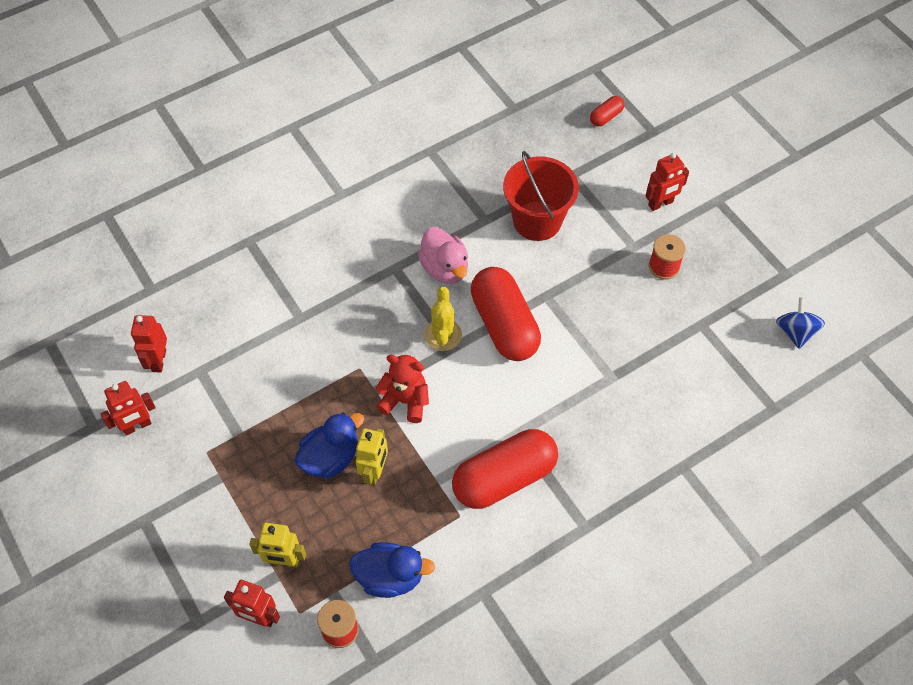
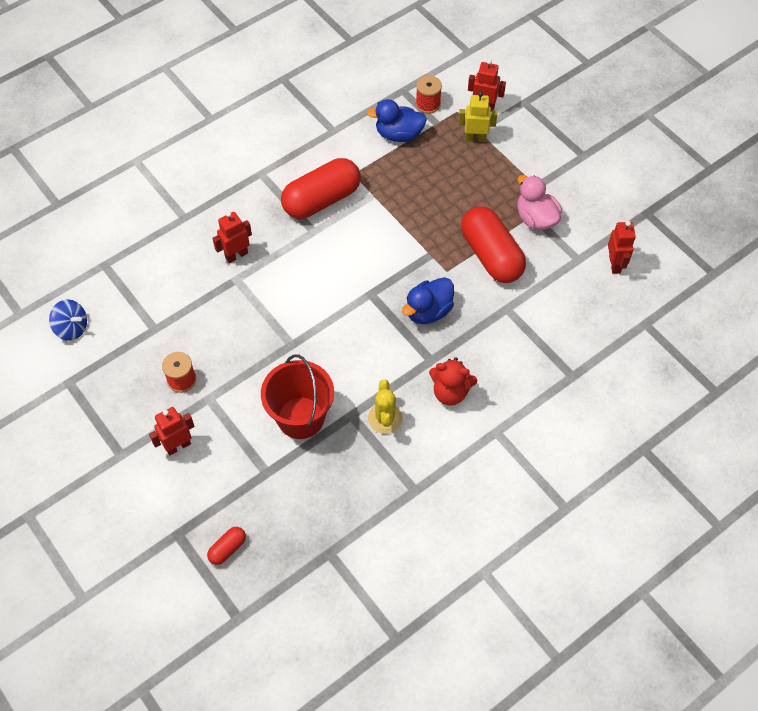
camera: 175 degrees right, 0 degrees up
(137, 426) = (612, 215): red robot -> red robot (236, 255)
(330, 458) = (456, 204): blue duck -> blue duck (428, 311)
(374, 471) = (421, 197): yellow robot -> none
(405, 401) = (405, 248): red teddy bear -> red teddy bear (450, 392)
(443, 335) = (380, 303): yellow cactus -> yellow cactus (385, 418)
(445, 268) = (385, 362): pink duck -> pink duck (536, 218)
(504, 325) = (327, 315): red capsule -> red capsule (491, 255)
(795, 332) = (72, 328): blue spinning top -> blue spinning top turned 60 degrees counterclockwise

